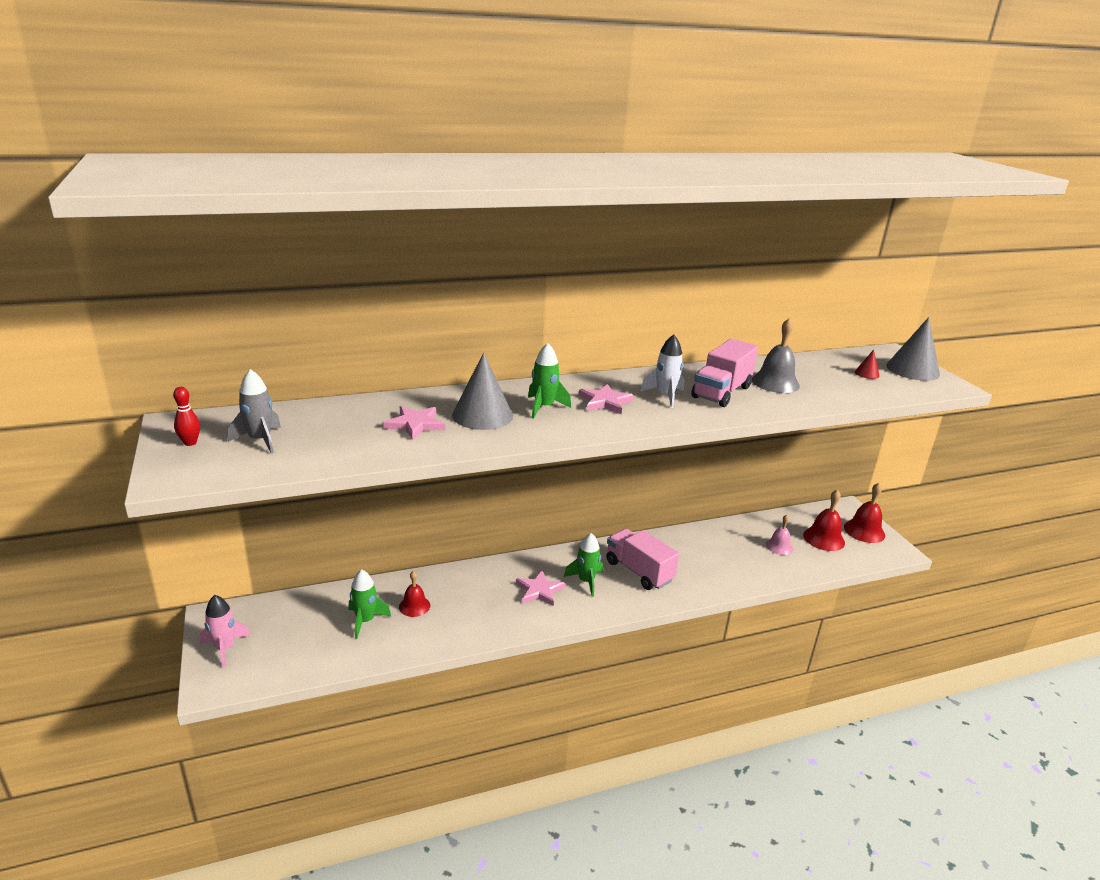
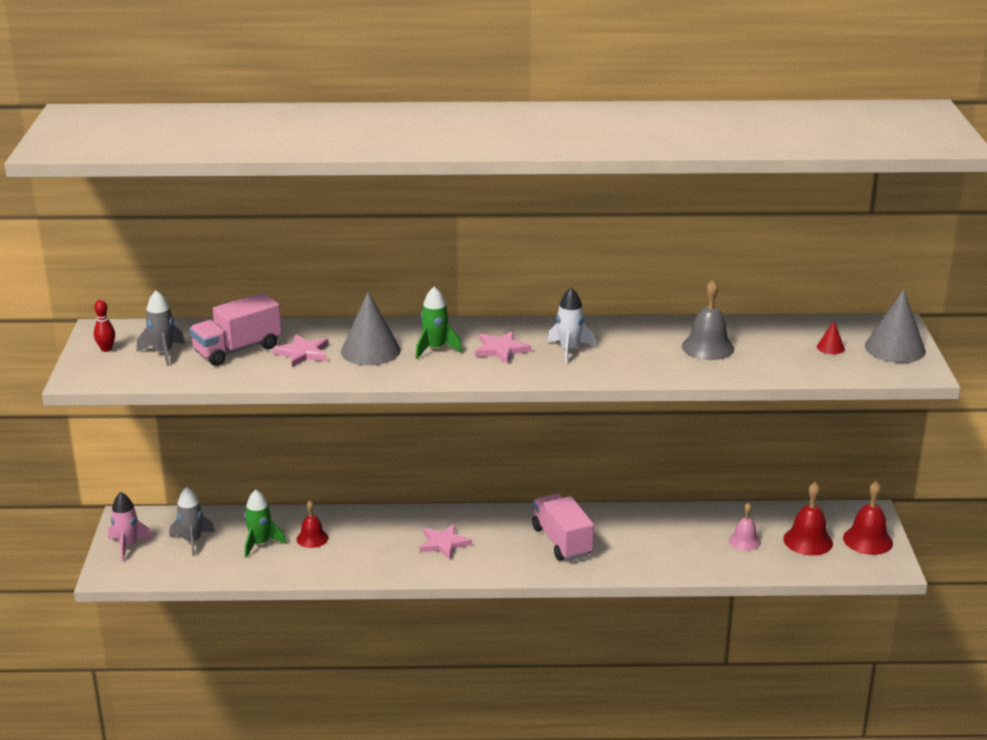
camera: 20 degrees right, 0 degrees up
(293, 630) = (192, 541): none -> grey rocket
(586, 581) = (498, 542): green rocket -> none
(721, 392) = (635, 352): pink truck -> pink truck (237, 350)

